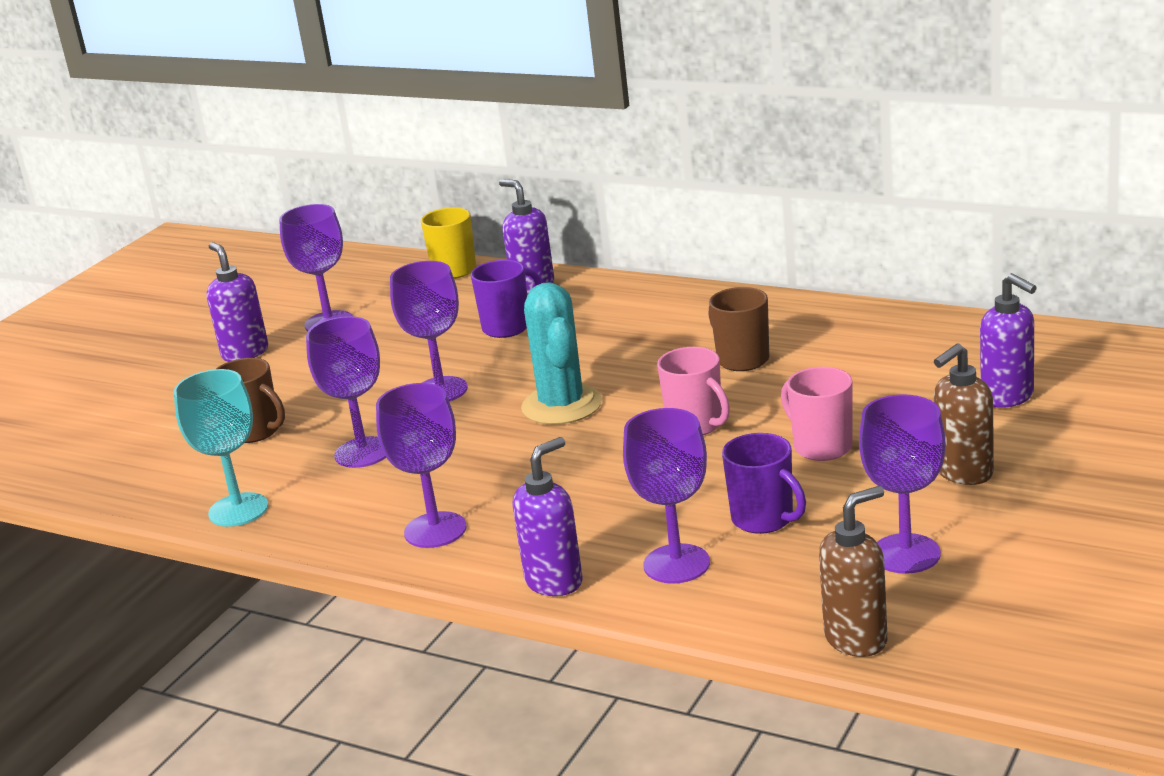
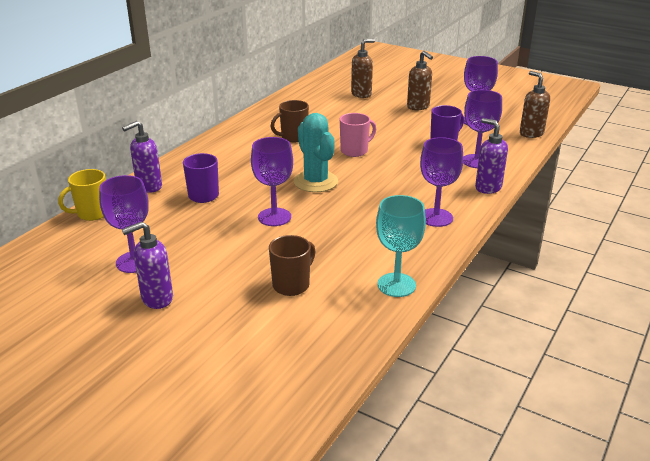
camera: 90 degrees left, 5 degrees up
(363, 452) = (341, 242): purple goblet -> none
(562, 405) = (315, 182): turquoise cactus -> turquoise cactus turned 75 degrees clockwise
(821, 447) = (387, 128): pink mug -> none
(1008, 397) = (361, 94): purple soap dispenser -> brown soap dispenser

